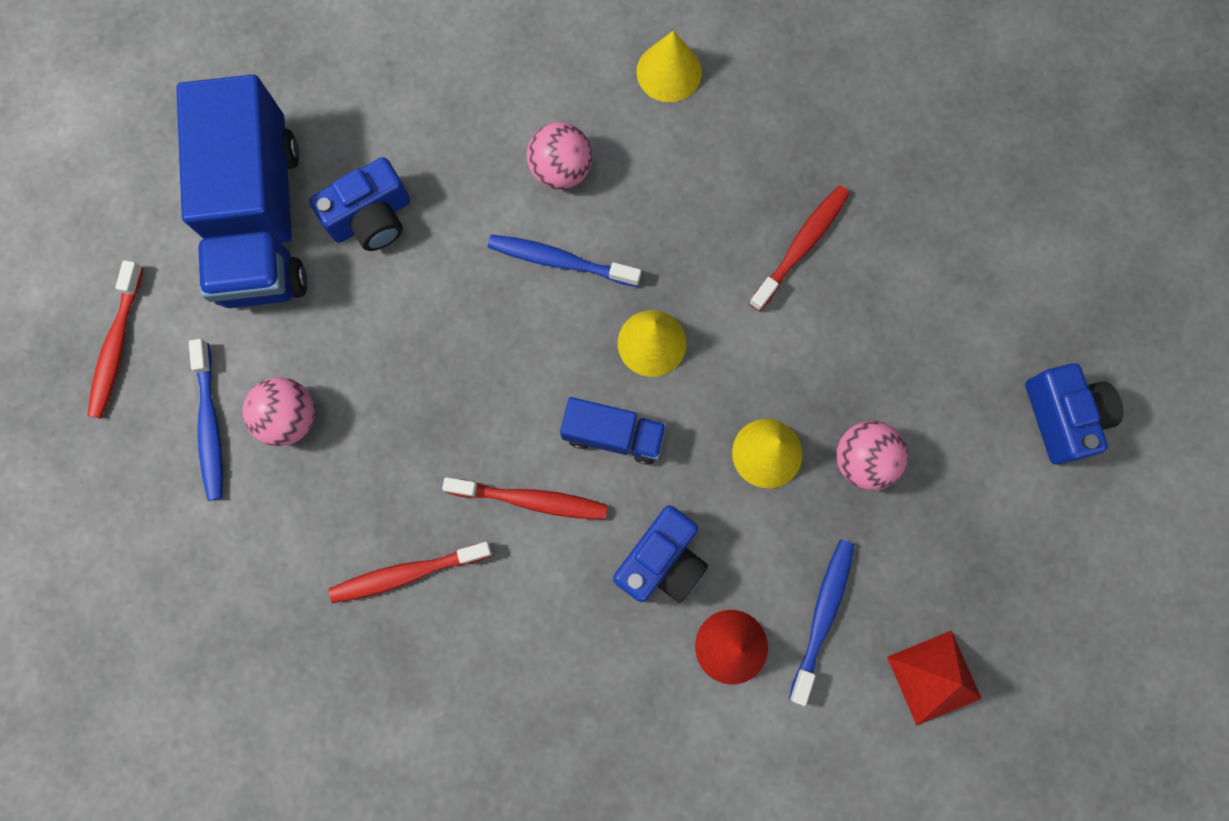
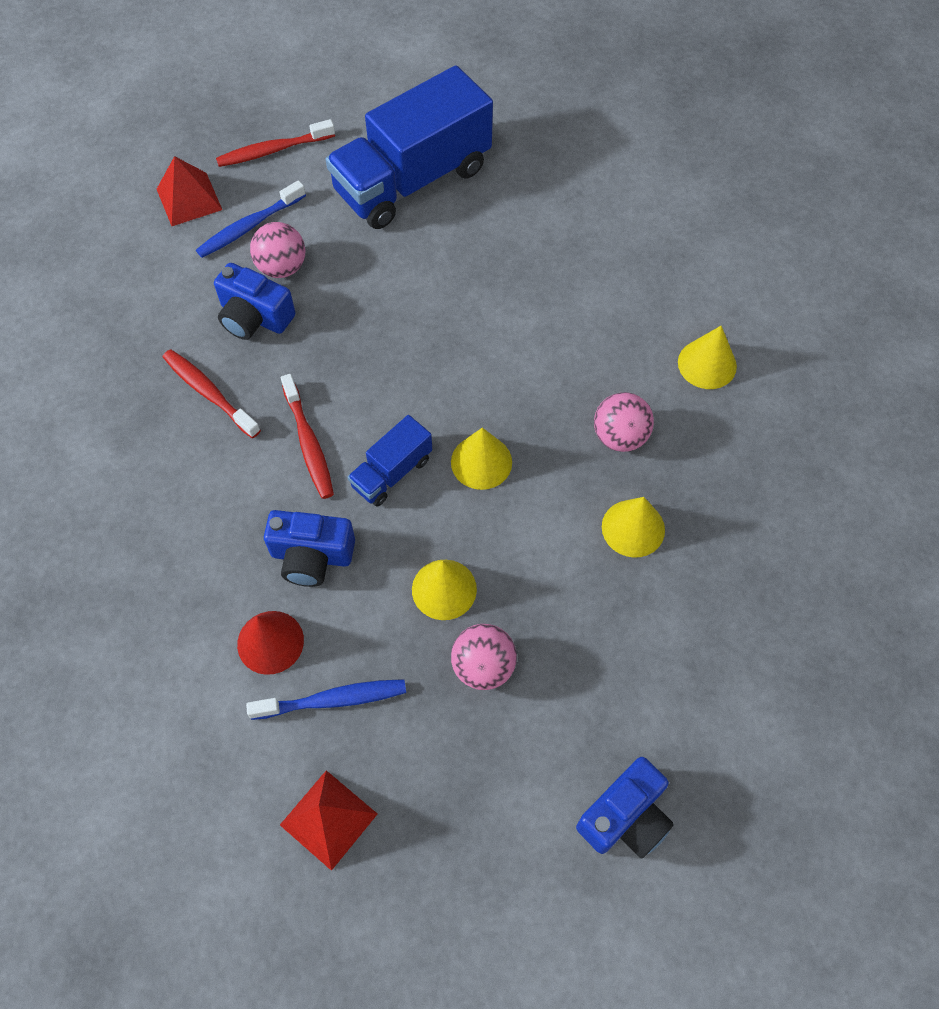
camera: 60 degrees right, 15 degrees down
(126, 474) = (189, 199): none -> red pyramid
(371, 218) = (457, 239): blue camera -> blue camera (254, 317)
(560, 261) = (505, 369): blue toothbrush -> none
(561, 169) = (576, 334): pink ball -> pink ball (620, 436)
(613, 435) = (392, 472): blue truck -> blue truck turned 60 degrees clockwise
(801, 246) = (633, 528): red toothbrush -> yellow cone

